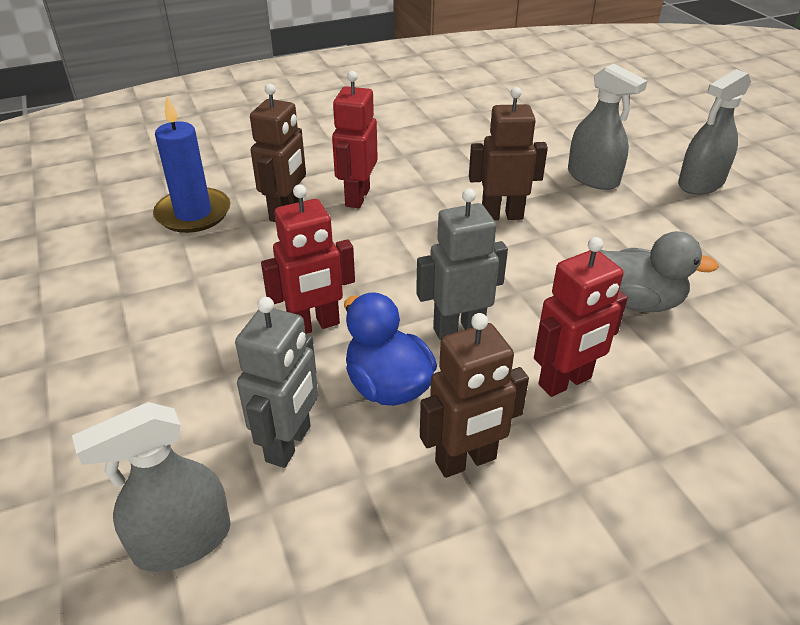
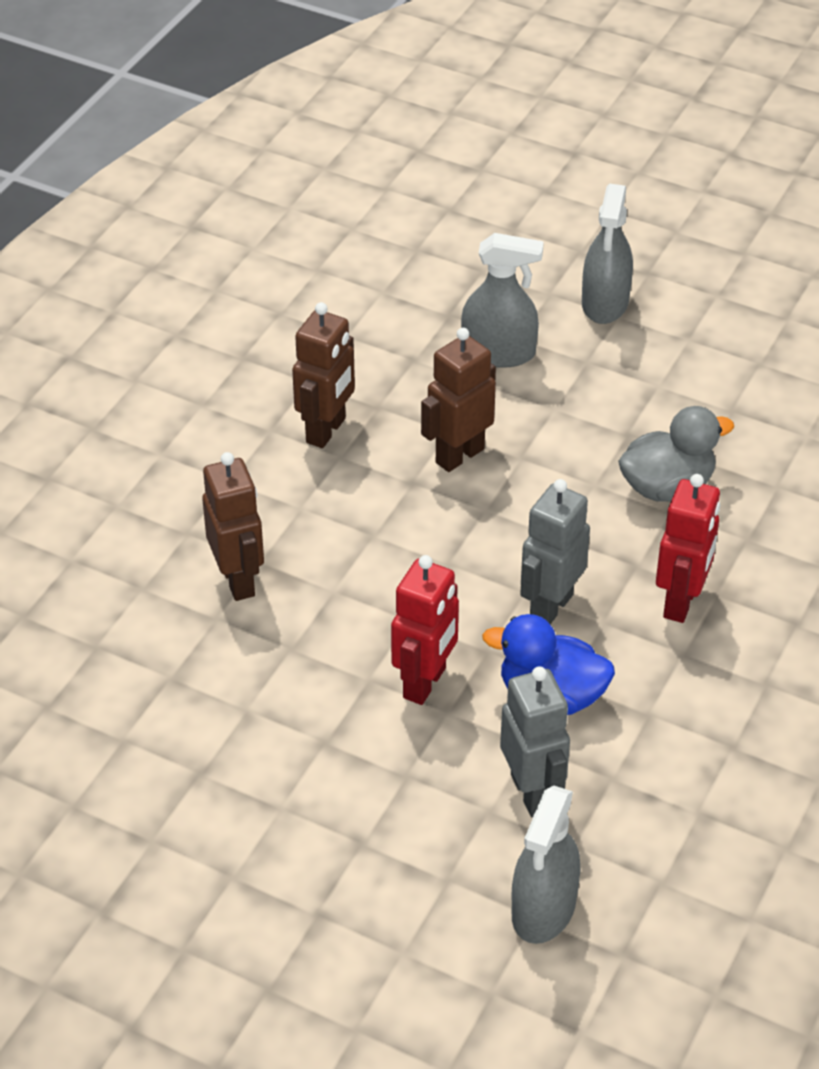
camera: 40 degrees left, 5 degrees up
(193, 214) = (140, 642): blue candle -> none
(357, 197) = (289, 517): red robot -> none
(466, 461) = (673, 716): brown robot -> brown robot (326, 431)

